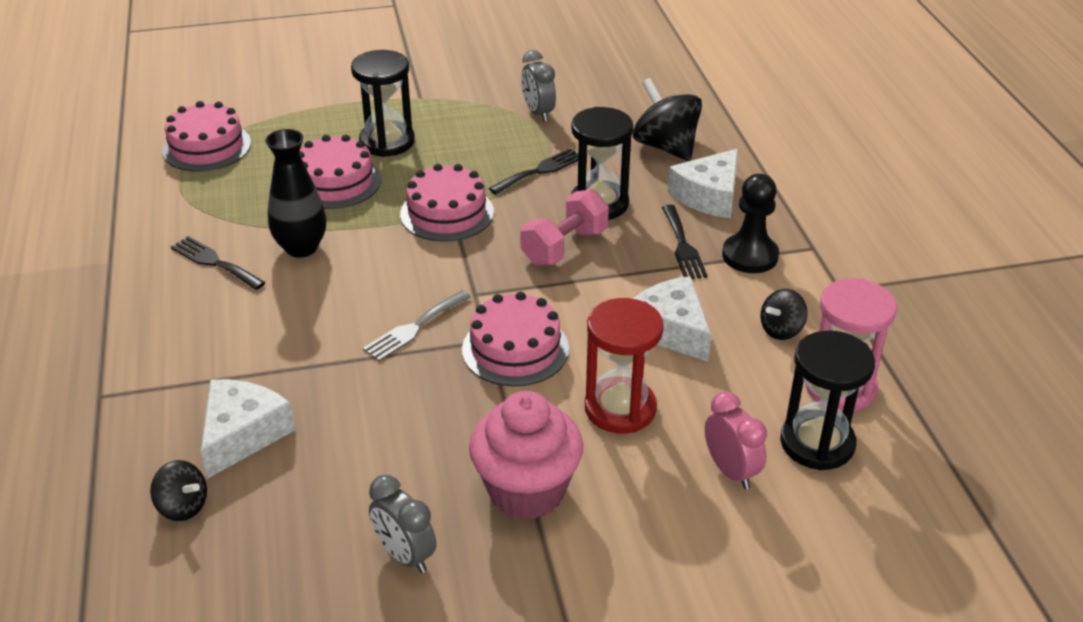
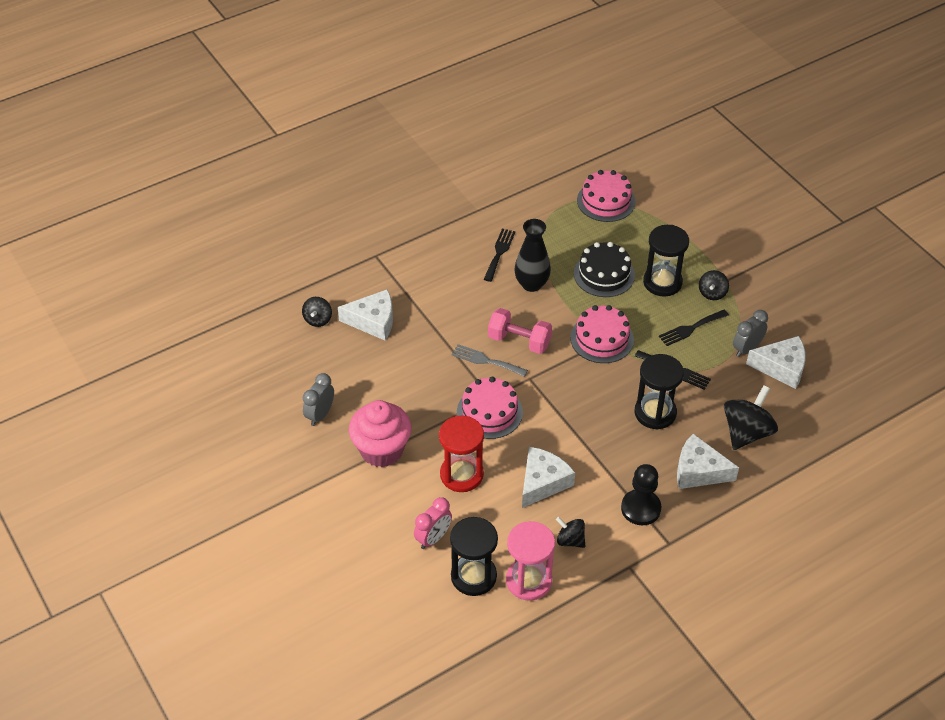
camera: 70 degrees right, 10 degrees up
(335, 182) = (604, 274): pink cake -> black cake
(433, 112) = (712, 293): none -> black spinning top
(564, 247) = (598, 407): pink dumbbell -> pink dumbbell (519, 341)
(581, 98) = (781, 367): none -> white cheese
(683, 246) = (632, 469): black fork -> black fork (691, 328)

